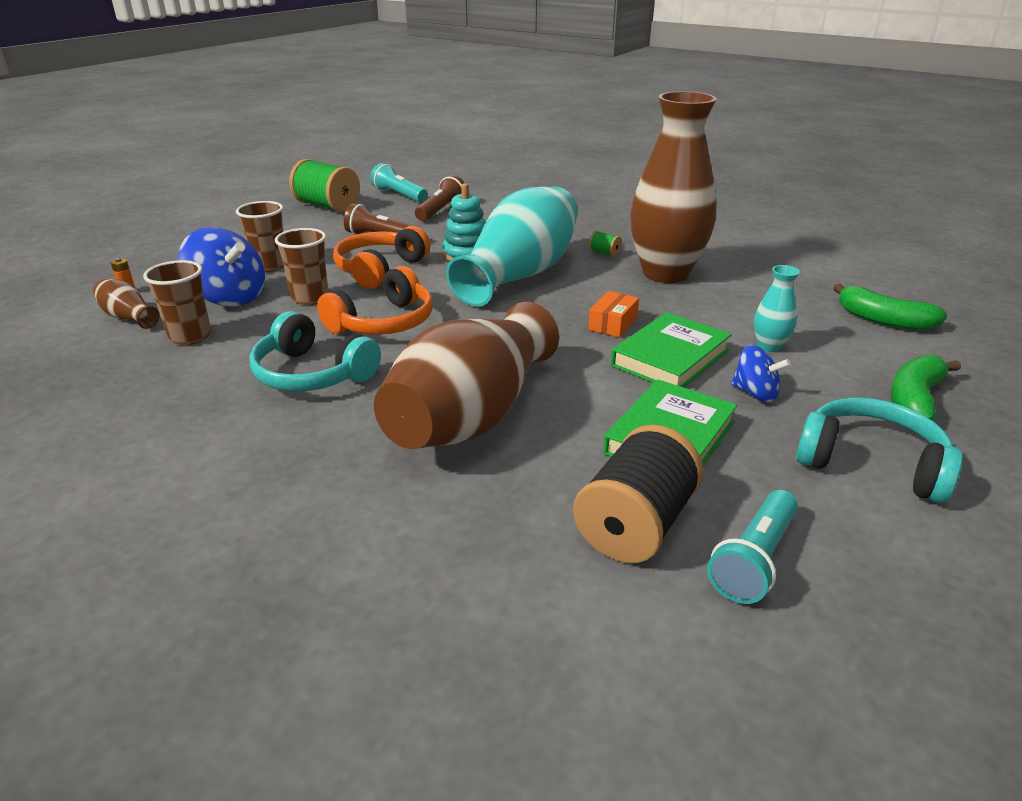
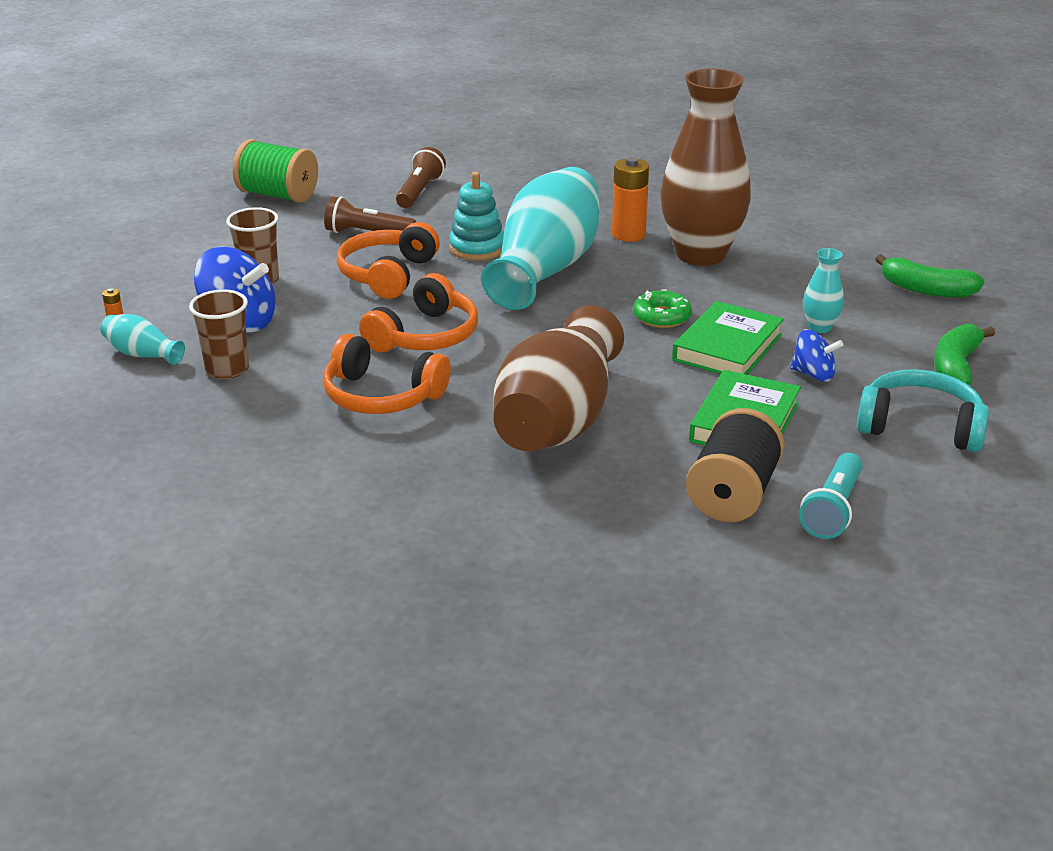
camera: 10 degrees left, 0 degrees up
(128, 317) = (142, 354): brown vase -> turquoise vase
(310, 298) = (329, 315): brown cup -> none
(312, 374) = (381, 396): turquoise headphones -> orange headphones
(399, 195) = (358, 173): turquoise flashlight -> none
(604, 253) = (628, 234): green spool -> orange battery
(612, 324) = (662, 317): orange box -> green donut

